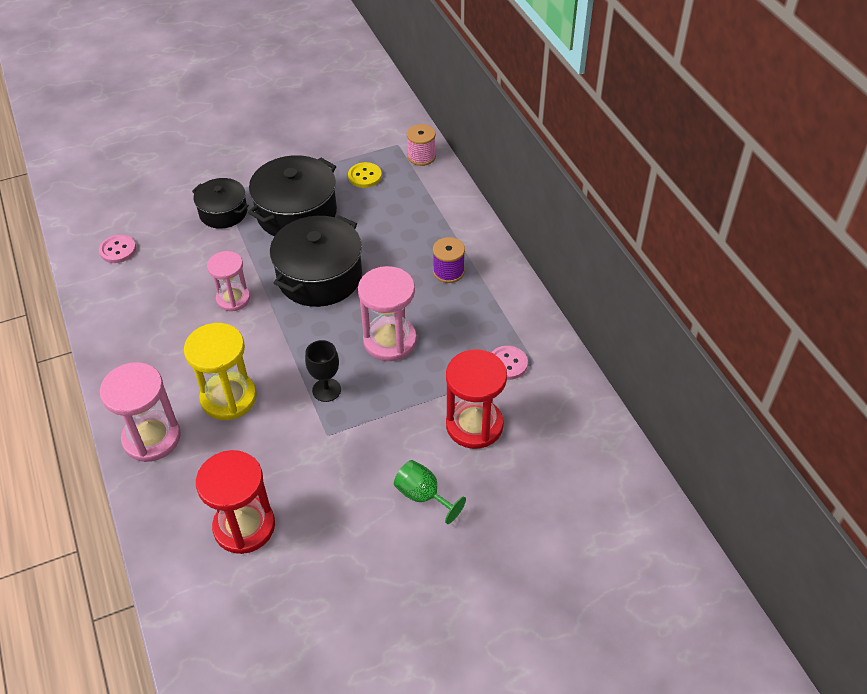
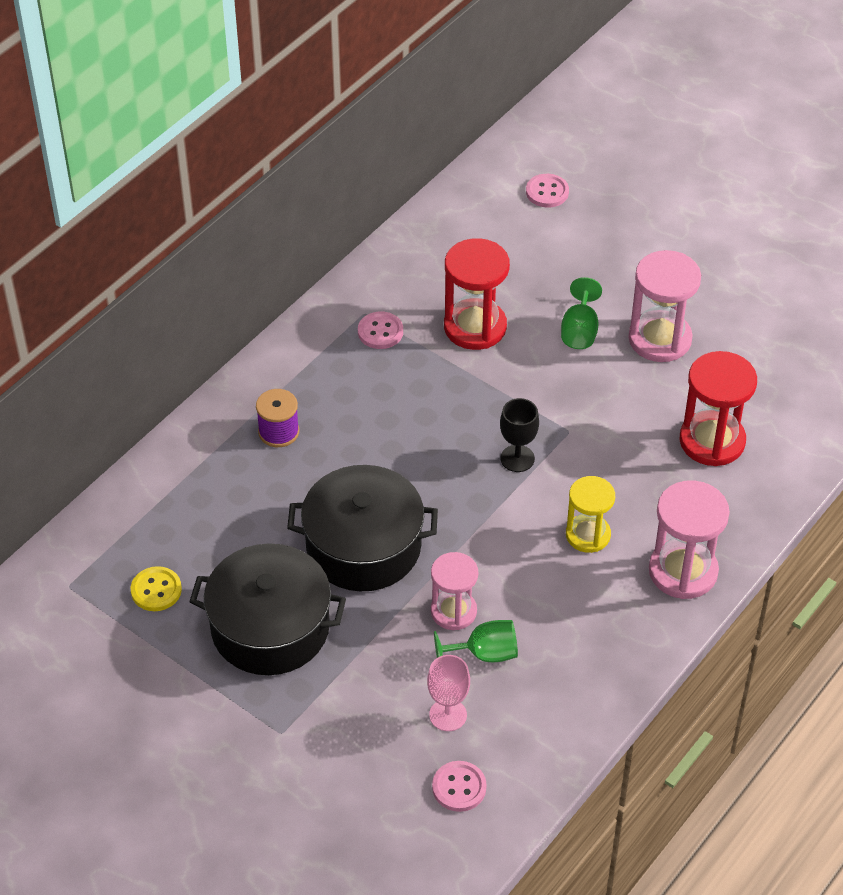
camera: 120 degrees left, 0 degrees up
(166, 265) = (448, 715): none -> pink goblet
(190, 300) = (484, 654): none -> green goblet
(223, 212) = (318, 710): black pot -> none
(228, 398) = (588, 535): yellow hourglass -> yellow hourglass, size x0.66
(390, 341) = (415, 437): pink hourglass -> pink hourglass (659, 339)
(421, 156) = (81, 548): pink spool -> none
(610, 560) = (547, 192): none -> pink button

